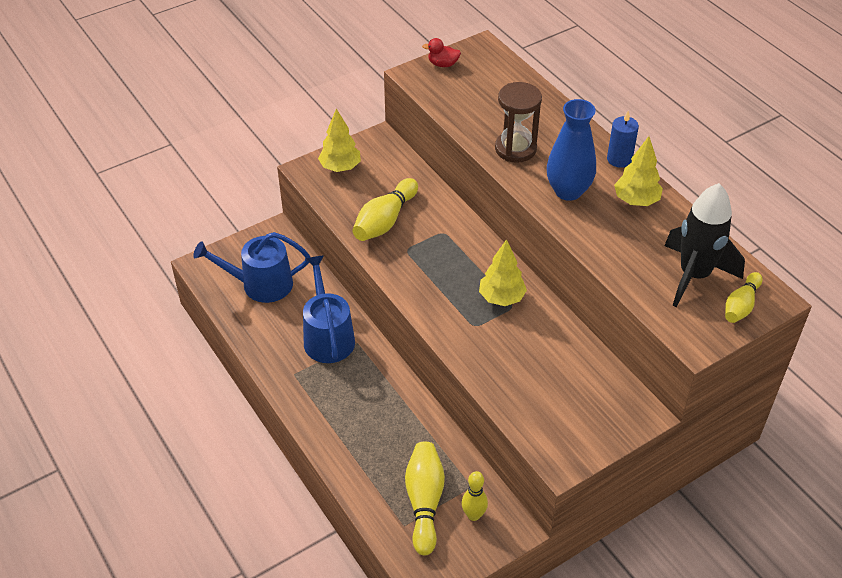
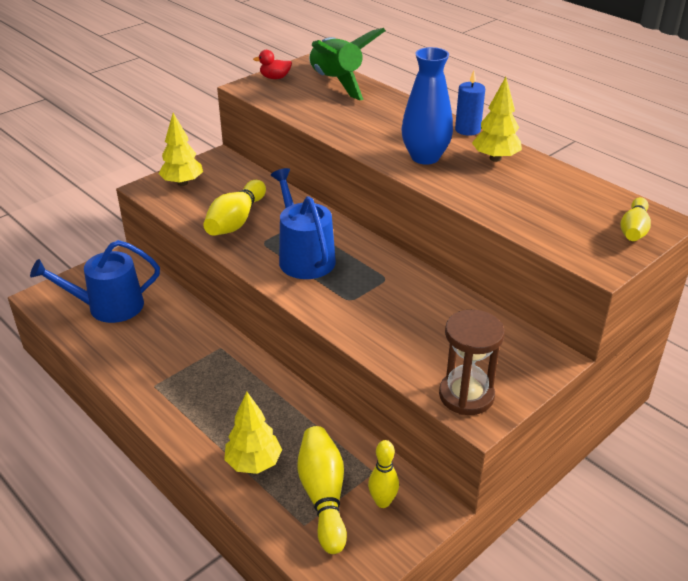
camera: 10 degrees left, 10 degrees down
(328, 336) = (187, 345): blue watering can -> blue watering can (304, 257)
(501, 298) = (372, 272): yellow tree -> yellow tree (253, 463)
(503, 79) = (337, 83): none -> green rocket
(515, 149) = (362, 131): brown hourglass -> brown hourglass (466, 395)
(694, 276) = (576, 210): black rocket -> none

